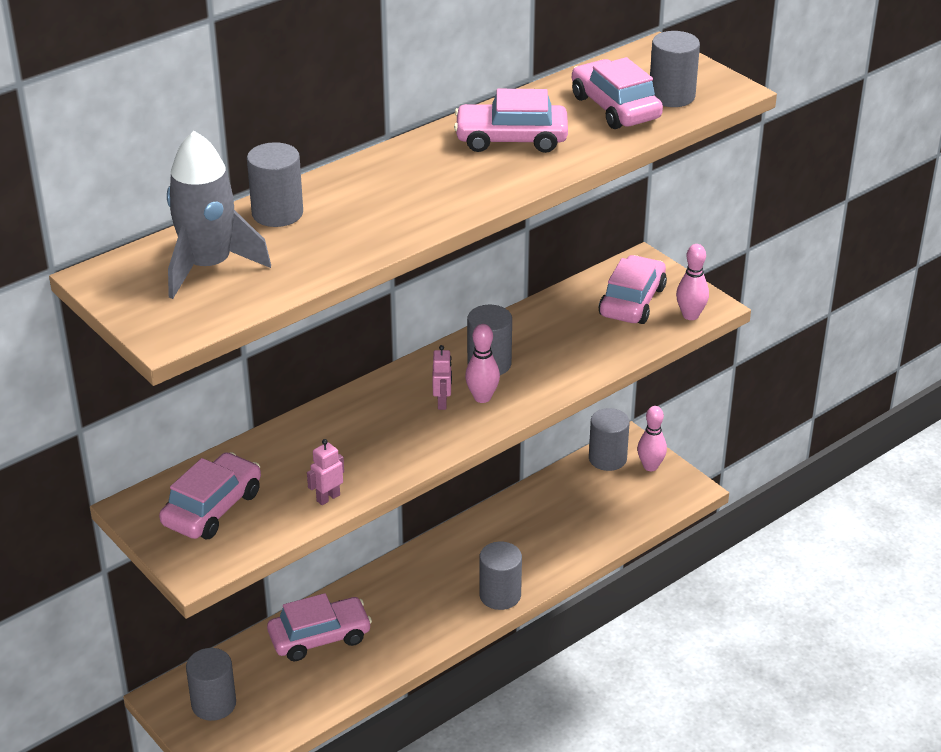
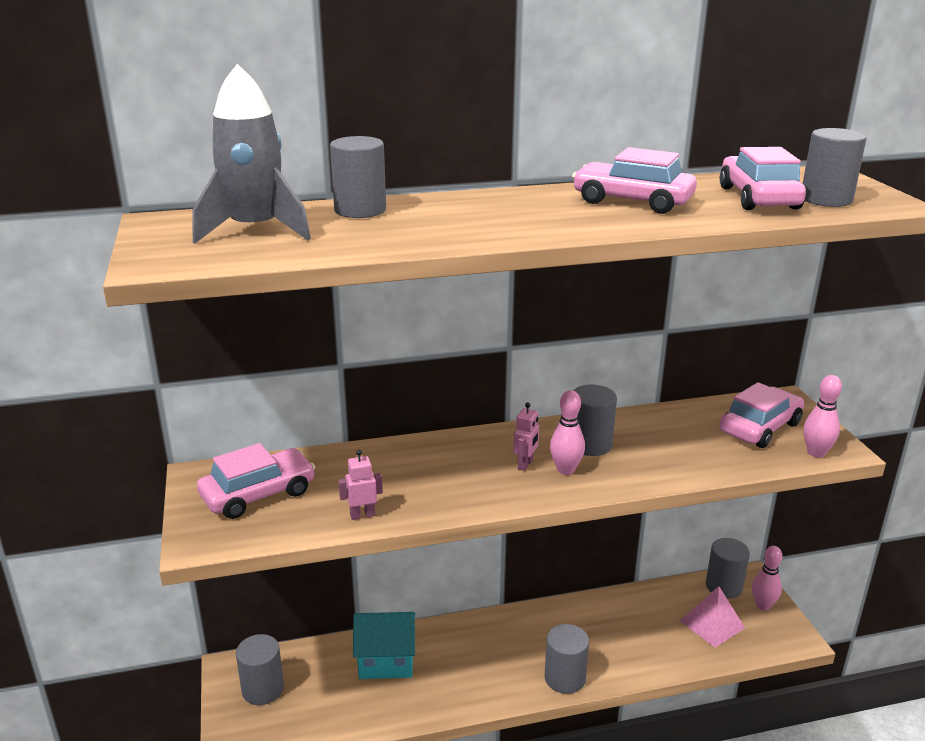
camera: 25 degrees right, 10 degrees down
(320, 637) = (386, 661): pink car -> turquoise house
(611, 500) = (712, 624): none -> pink pyramid

